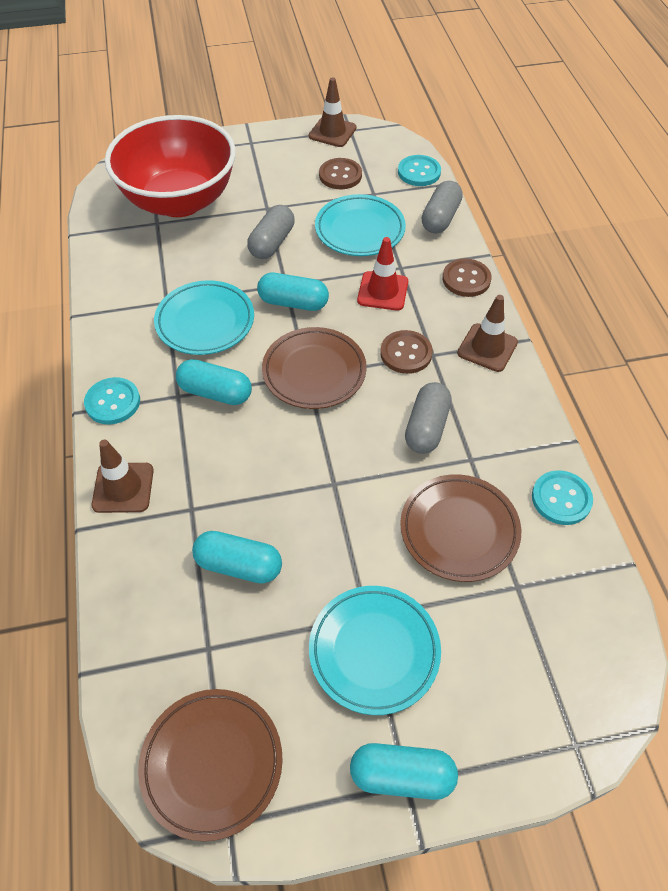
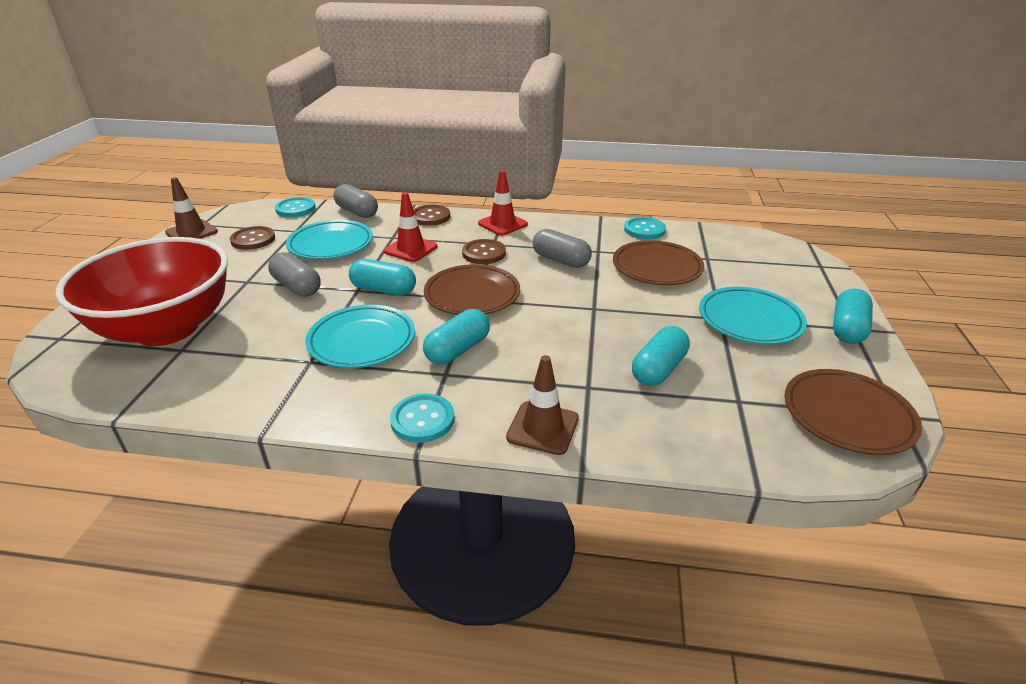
camera: 70 degrees left, 20 degrees down
(293, 303) = (384, 290): turquoise capsule -> turquoise capsule turned 75 degrees clockwise
(487, 348) = (502, 224): brown traffic cone -> red traffic cone

